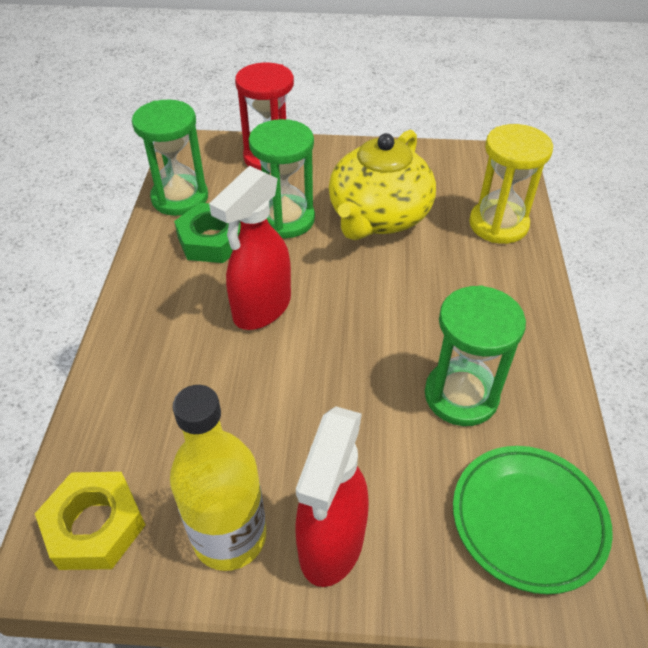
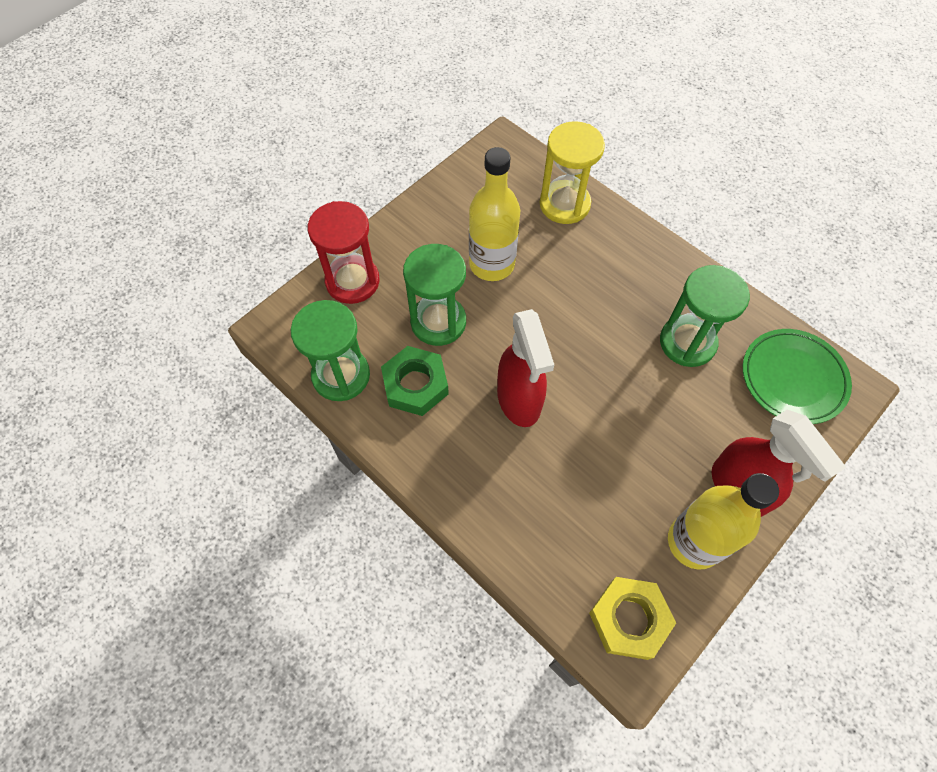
camera: 50 degrees left, 15 degrees up
(378, 217) = (492, 264): yellow teapot -> yellow bottle

